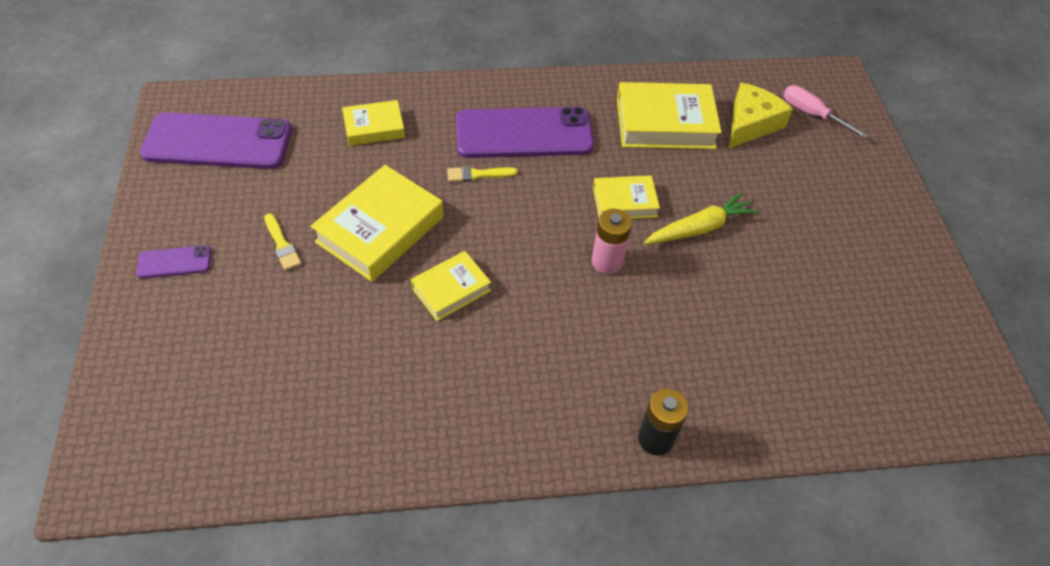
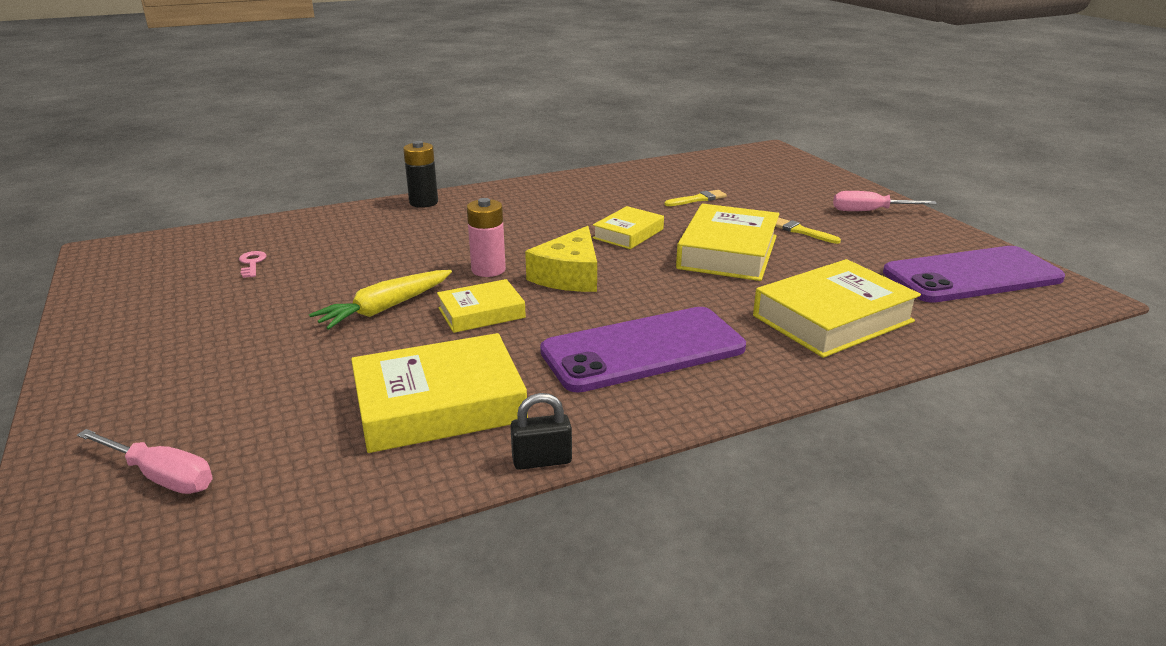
camera: 165 degrees right, 25 degrees down
(174, 262) = (869, 211): purple phone -> pink screwdriver
(374, 127) = (832, 318): yellow book -> yellow book, size x1.71
(478, 174) = (669, 303): yellow brush -> yellow brush (698, 199)
(616, 75) = (542, 460): none -> black padlock
(750, 124) = (289, 435): yellow cheese -> yellow cheese (569, 275)
(830, 337) = (252, 263): none -> pink key

